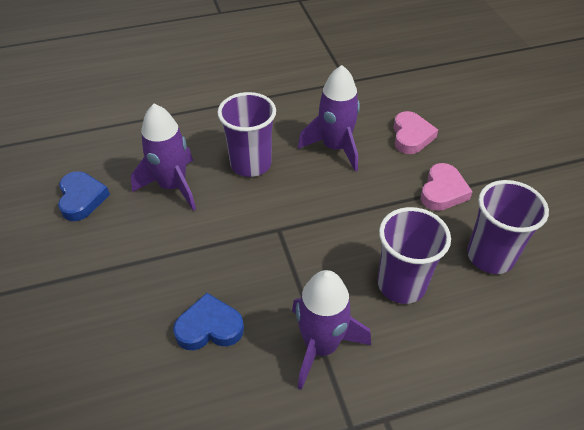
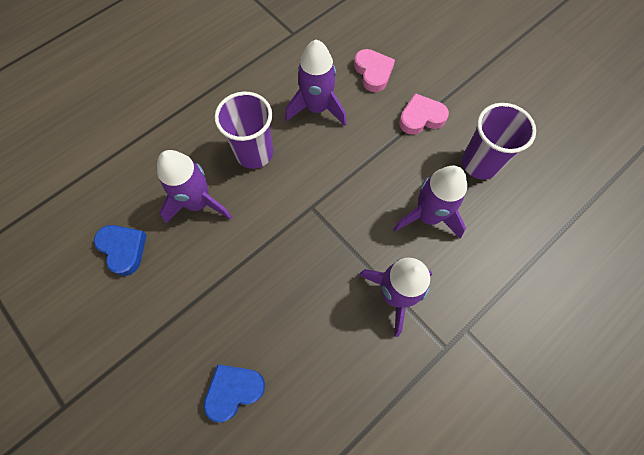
camera: 25 degrees left, 20 degrees up
(209, 327) = (303, 318): blue heart -> blue heart (234, 390)
(401, 284) = (428, 216): purple cup -> purple rocket
(443, 191) = (421, 118): pink heart -> pink heart turned 105 degrees counterclockwise

